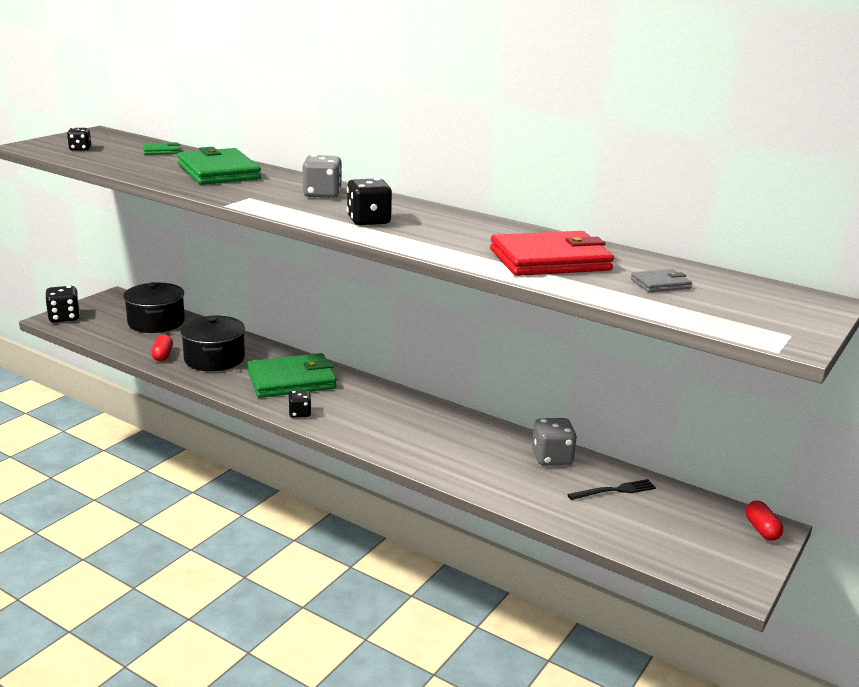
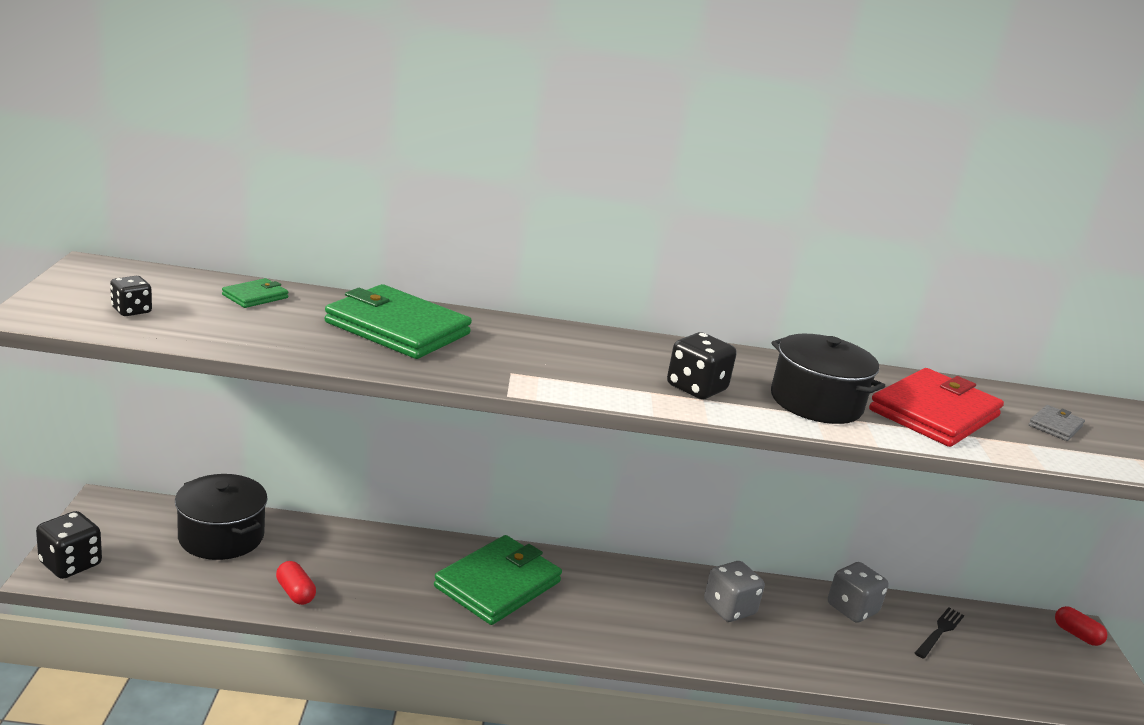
camera: 35 degrees left, 0 degrees up
(214, 359) = (369, 578): black pot -> black pot (816, 402)
(299, 413) = (562, 634): black dice -> none
(322, 194) = (578, 349): grey dice -> grey dice (729, 608)

